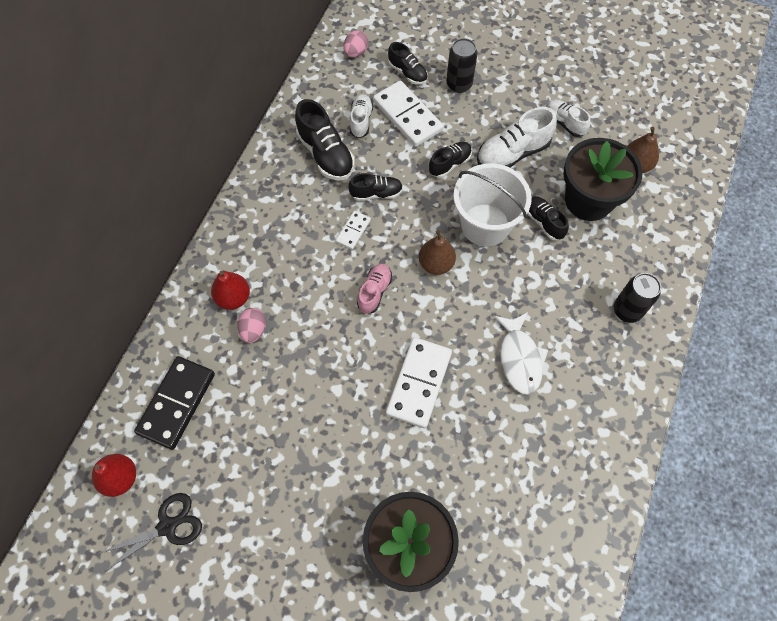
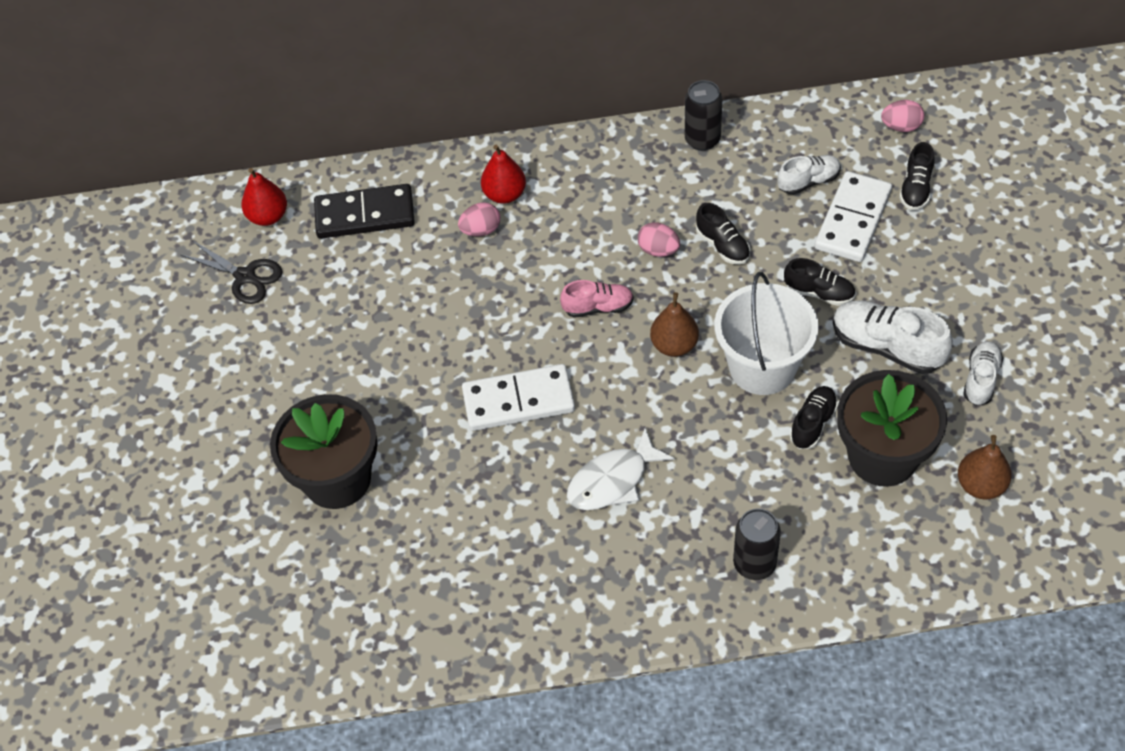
camera: 65 degrees right, 10 degrees down
(326, 154) = (737, 175): black shoe -> none
(353, 231) = (658, 250): white domino -> pink egg
(459, 84) = (943, 245): black can -> black can (702, 140)

